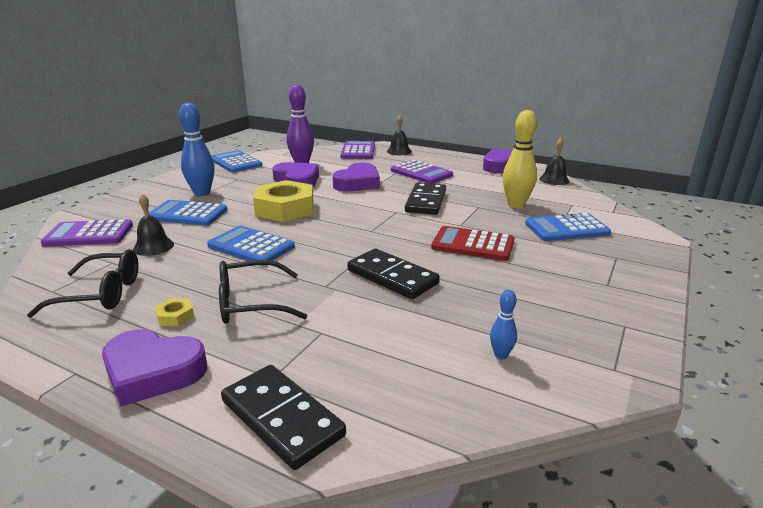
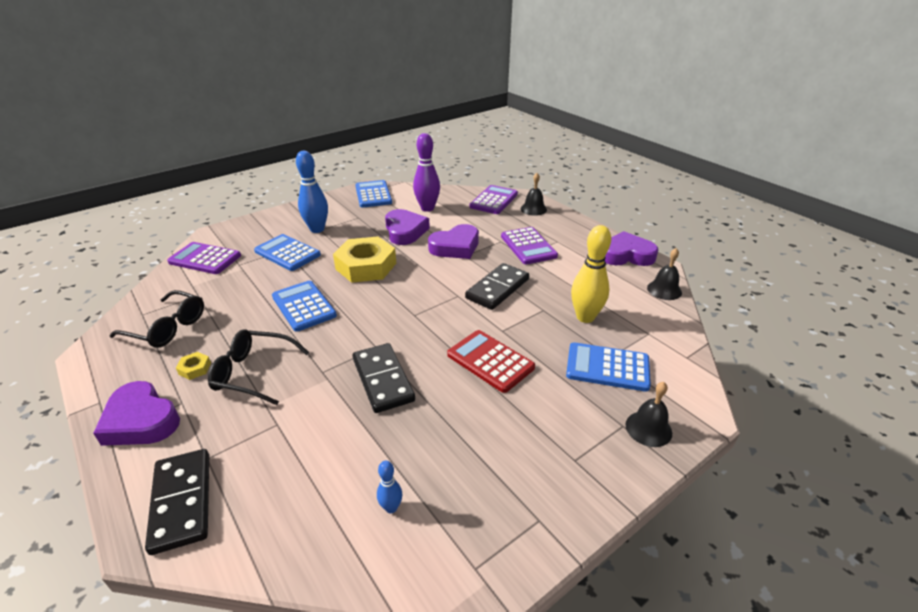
camera: 25 degrees right, 10 degrees up
(153, 246) = (236, 285): black bell -> black bell (648, 428)

